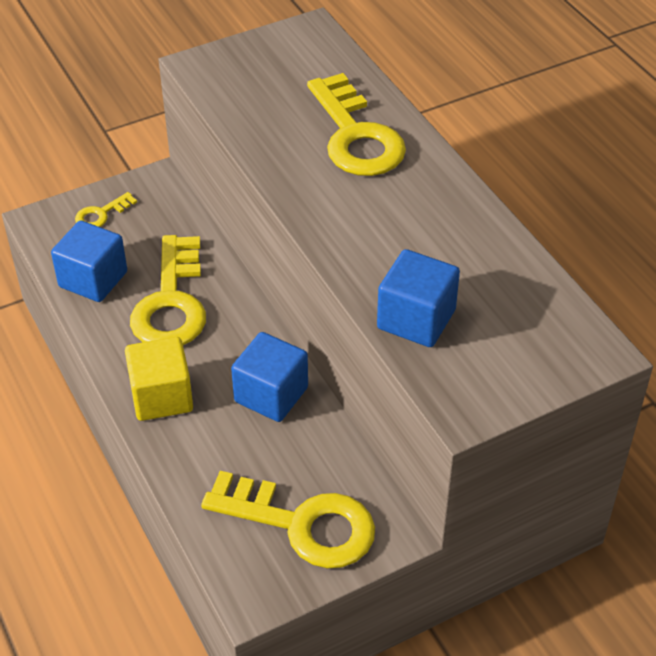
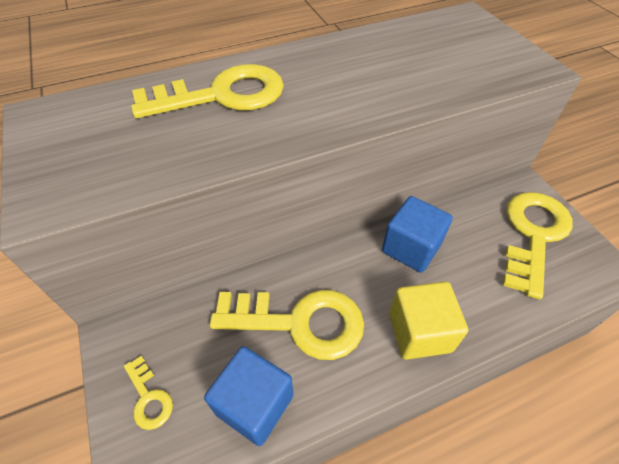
camera: 85 degrees left, 5 degrees up
(416, 319) = (453, 80): blue cube -> none

